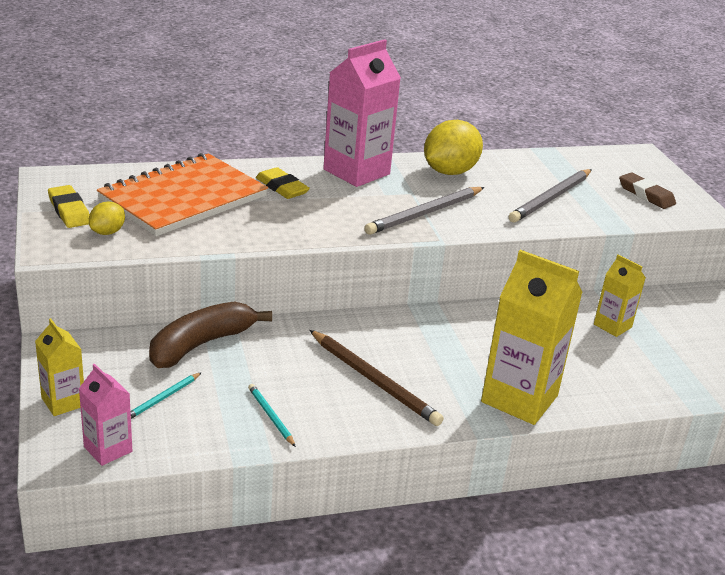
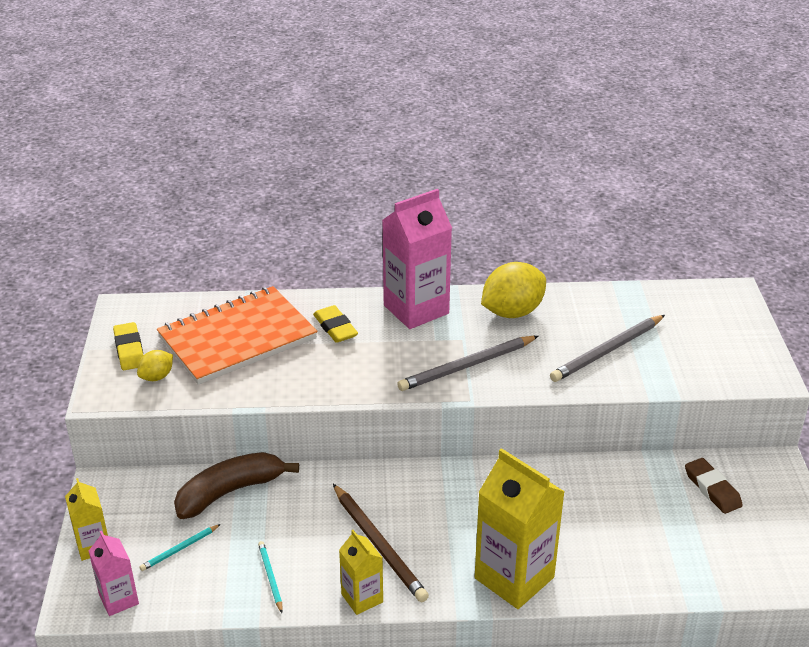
camera: 15 degrees right, 5 degrees up
(612, 326) = (643, 497): yellow carton -> yellow carton (362, 598)
(646, 195) = (715, 349): brown eraser -> brown eraser (712, 489)

